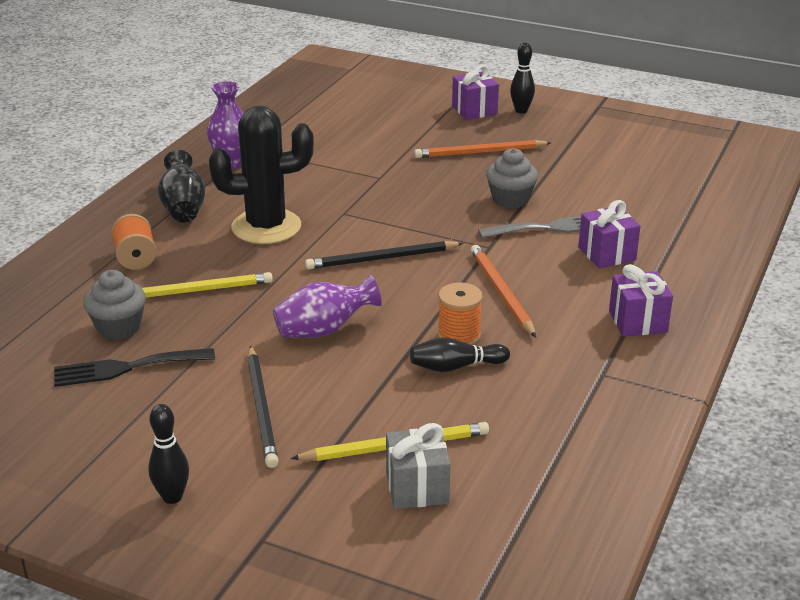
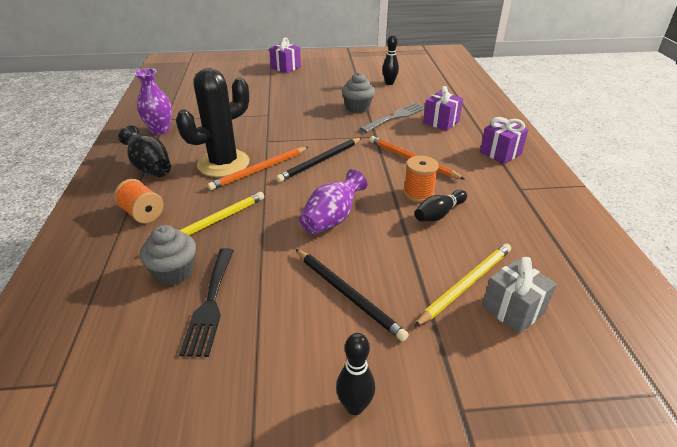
camera: 30 degrees left, 5 degrees up
(126, 368) = (210, 304): black fork -> black fork turned 45 degrees counterclockwise
(480, 152) = (312, 88): orange pencil -> orange pencil (259, 170)
(521, 111) = (311, 62): black bowling pin -> black bowling pin (389, 83)

